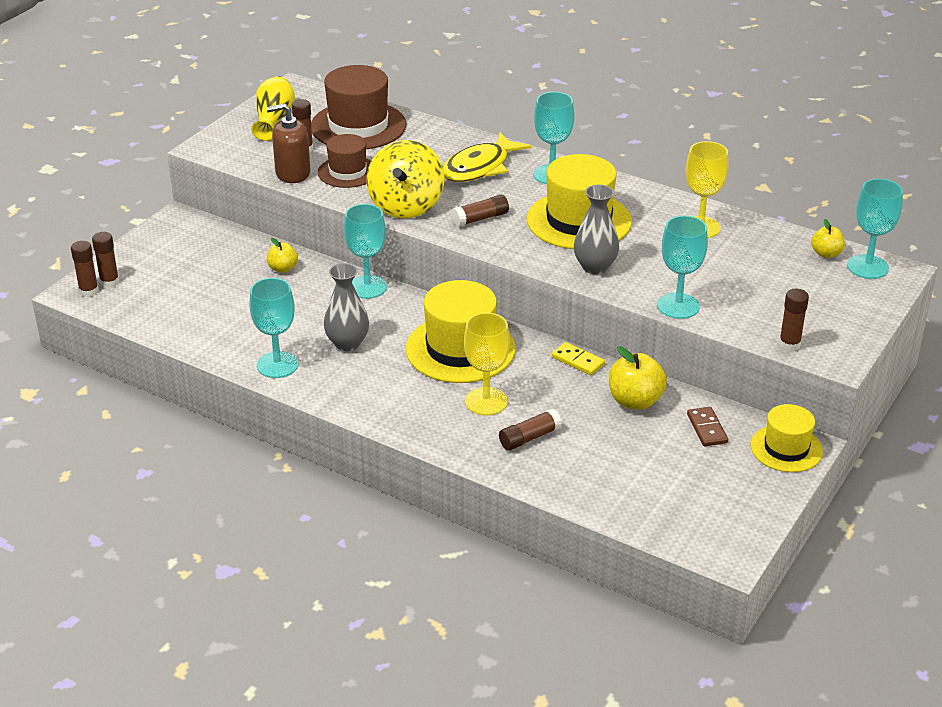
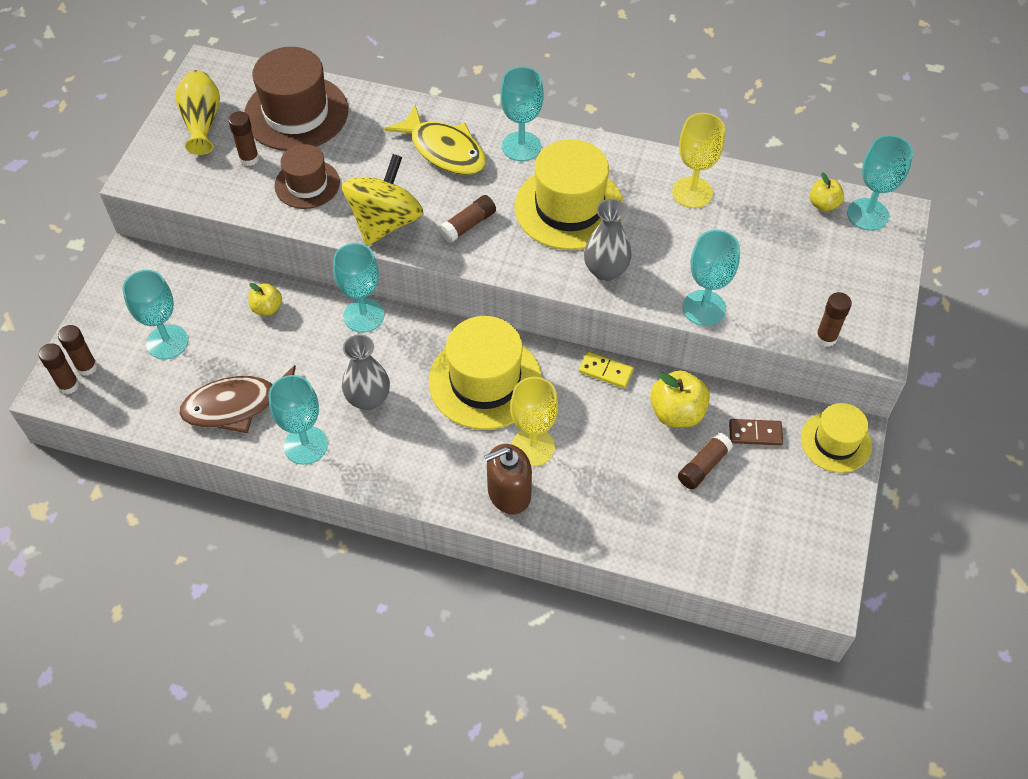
camera: 15 degrees left, 20 degrees up
(185, 277) = (167, 342): none -> turquoise goblet
(228, 329) = (237, 406): none -> brown fish
(292, 173) = (248, 198): brown soap dispenser -> brown soap dispenser (509, 493)
(406, 206) = (385, 222): yellow spinning top -> yellow spinning top turned 150 degrees counterclockwise
(480, 167) = (444, 150): yellow fish -> yellow fish turned 75 degrees counterclockwise
(529, 438) = (590, 486): brown glue stick -> brown glue stick (703, 466)
(707, 428) = (755, 433): brown domino -> brown domino turned 60 degrees counterclockwise

